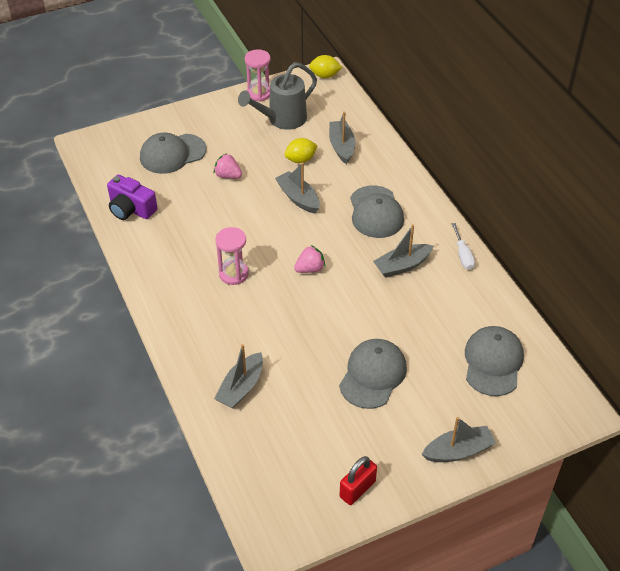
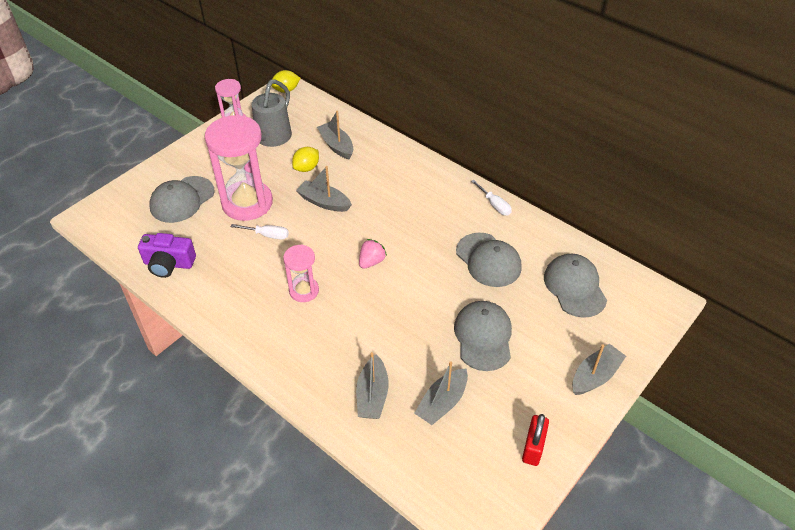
camera: 25 degrees left, 0 degrees up
(228, 176) = (247, 203): pink strawberry -> pink hourglass
(229, 211) = (267, 235): none -> white screwdriver
(376, 212) = (400, 192): grey cap -> grey cap (488, 260)
(402, 266) = (450, 231): grey boat -> grey boat (442, 403)

